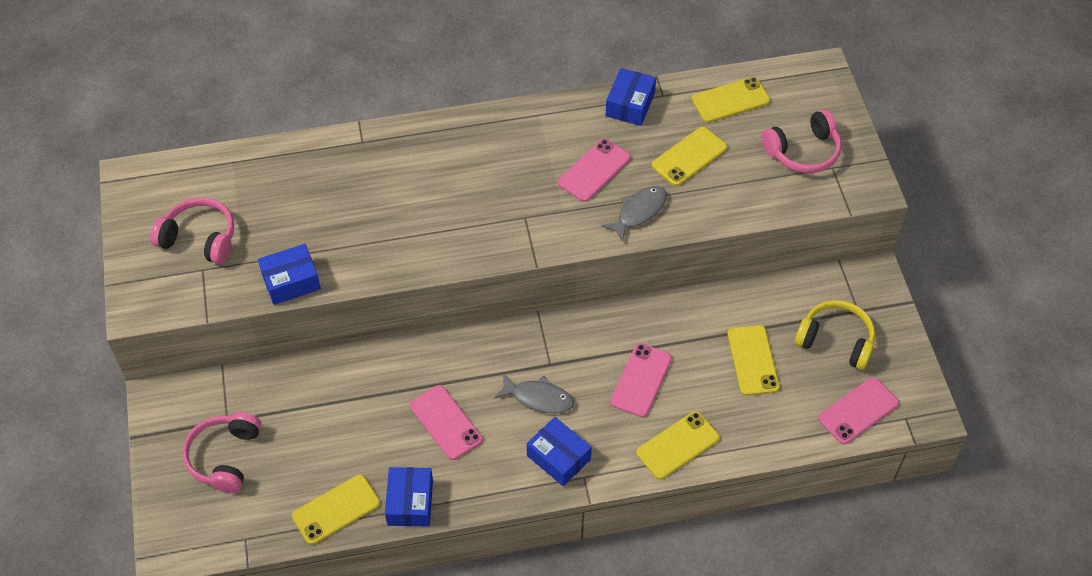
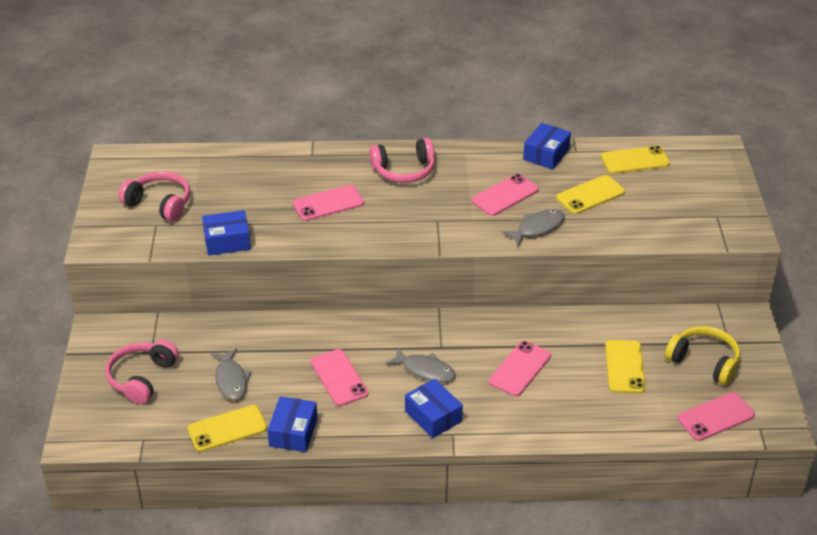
camera: 10 degrees right, 15 degrees down
(326, 444) = (231, 380): none -> grey fish
(396, 210) = (328, 203): none -> pink phone
(678, 445) = (543, 421): yellow phone -> none
(803, 152) = (692, 202): pink headphones -> pink headphones (404, 171)

